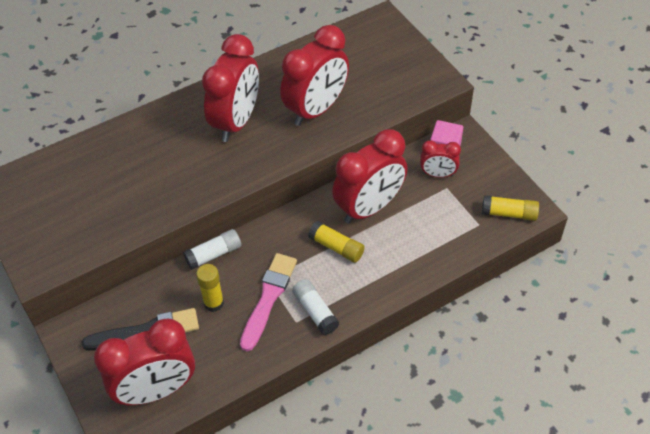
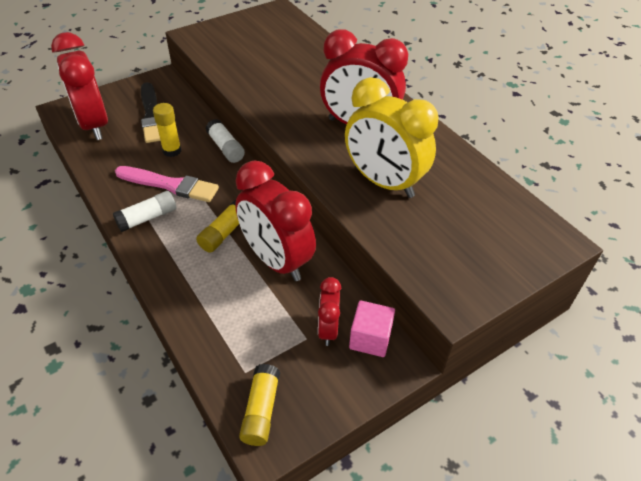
camera: 85 degrees right, 5 degrees down
(316, 109) = (383, 182): red clock -> yellow clock

